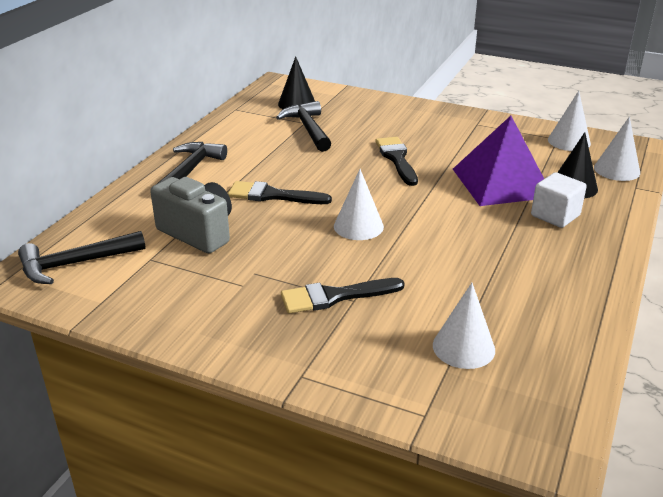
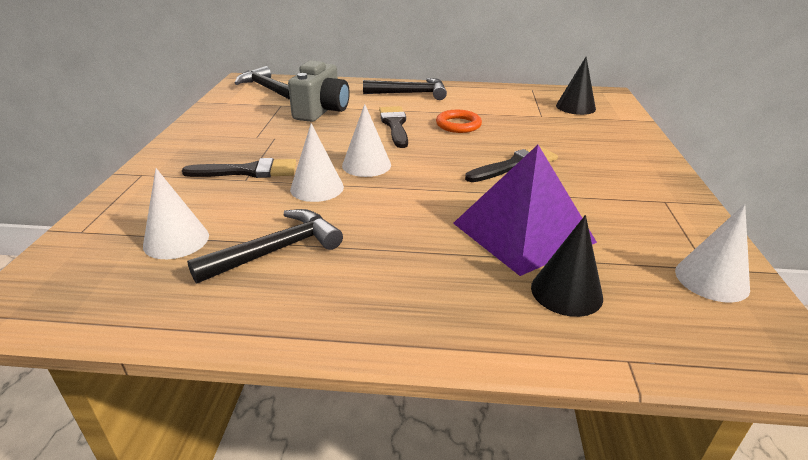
camera: 70 degrees right, 0 degrees up
(297, 164) = (458, 125): none -> orange ring
(308, 129) = (530, 119): black hammer -> black hammer (277, 250)
(335, 296) = (248, 171): black brush -> black brush turned 120 degrees clockwise
(555, 215) = (470, 280): white cube -> none
(617, 170) = (669, 335): white cone -> white cone (317, 188)

